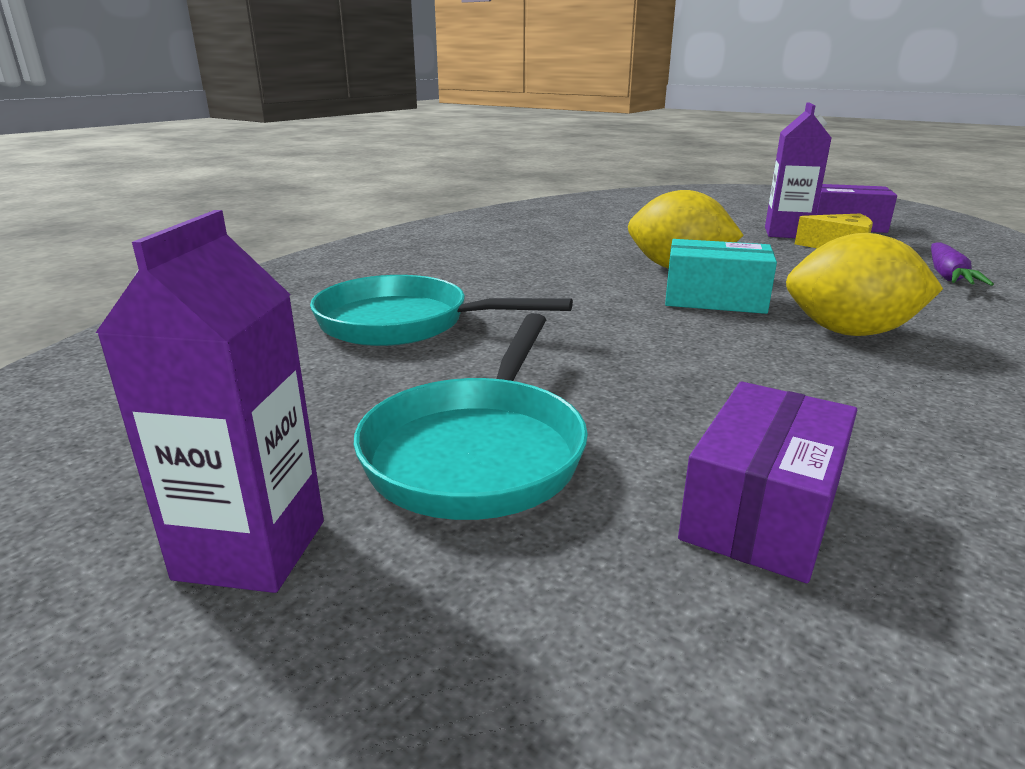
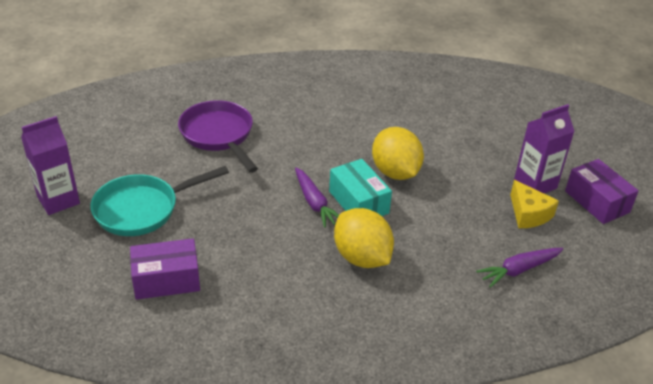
camera: 45 degrees right, 15 degrees up
(404, 323) = (219, 135): turquoise pan -> purple pan
(679, 320) = (314, 203): none -> purple carrot

